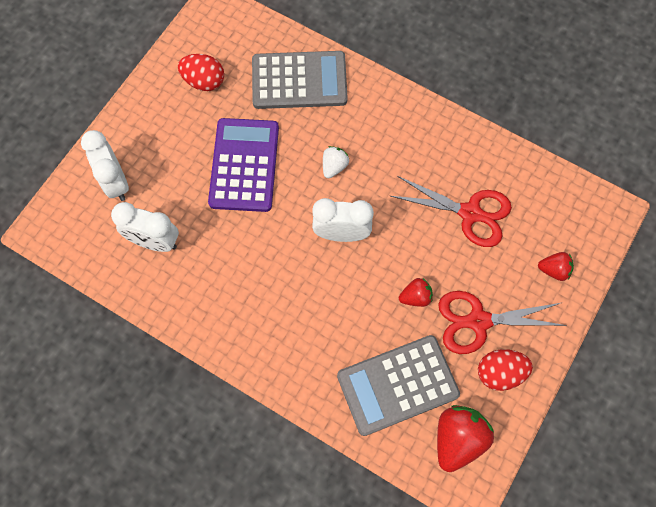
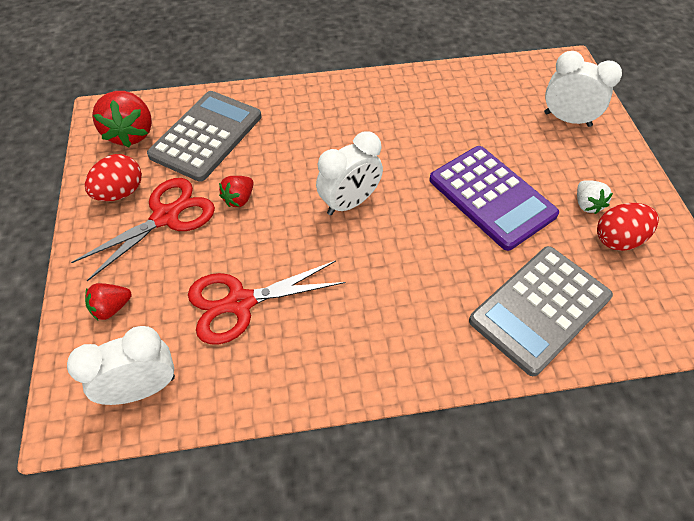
camera: 140 degrees right, 15 degrees down
(154, 241) = (487, 105): white clock -> white clock (142, 388)
(334, 166) = (414, 251): white strawberry -> white strawberry (587, 204)

